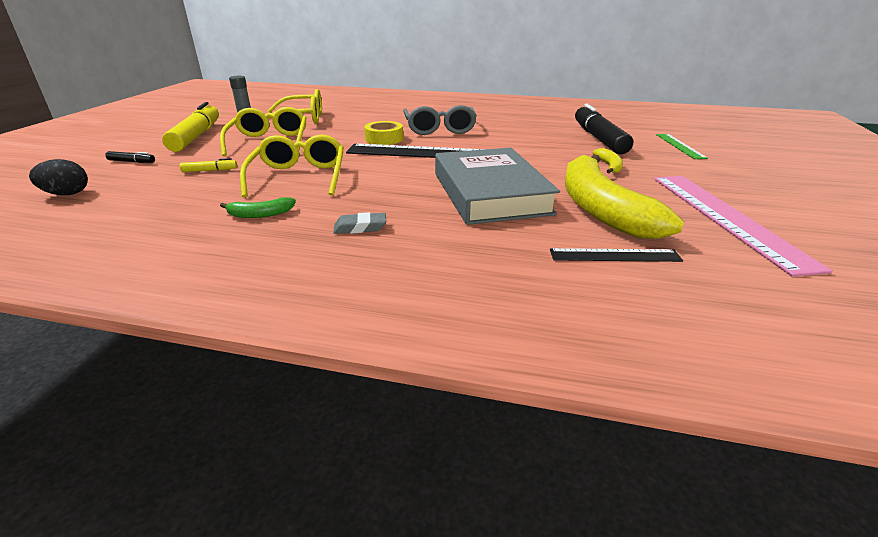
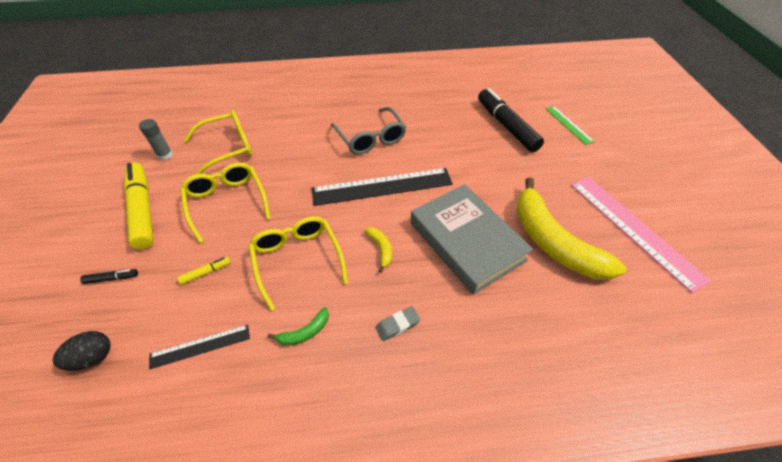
camera: 20 degrees left, 20 degrees up
(384, 139) = (332, 169): yellow tape -> none
(609, 166) = (532, 172): yellow banana -> yellow banana (381, 249)
(614, 255) = (586, 303): black ruler -> black ruler (200, 346)

